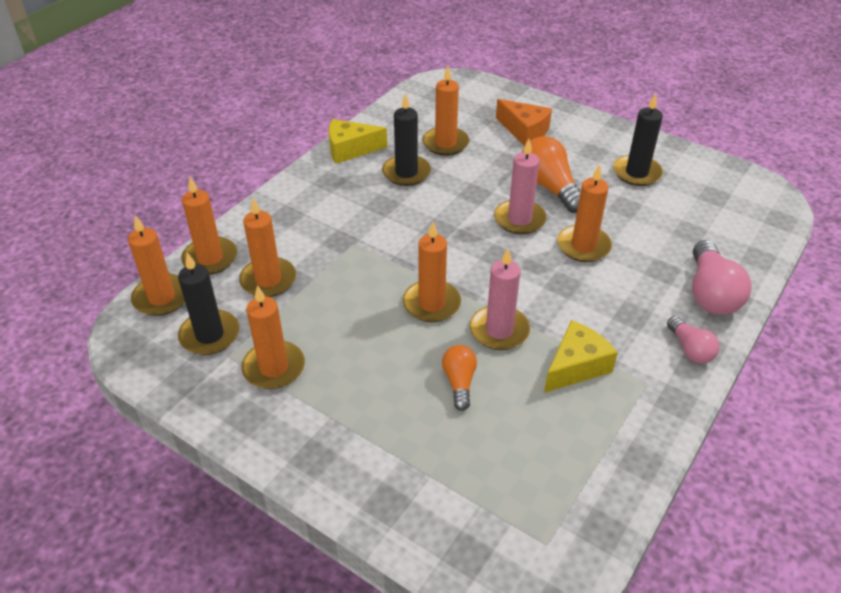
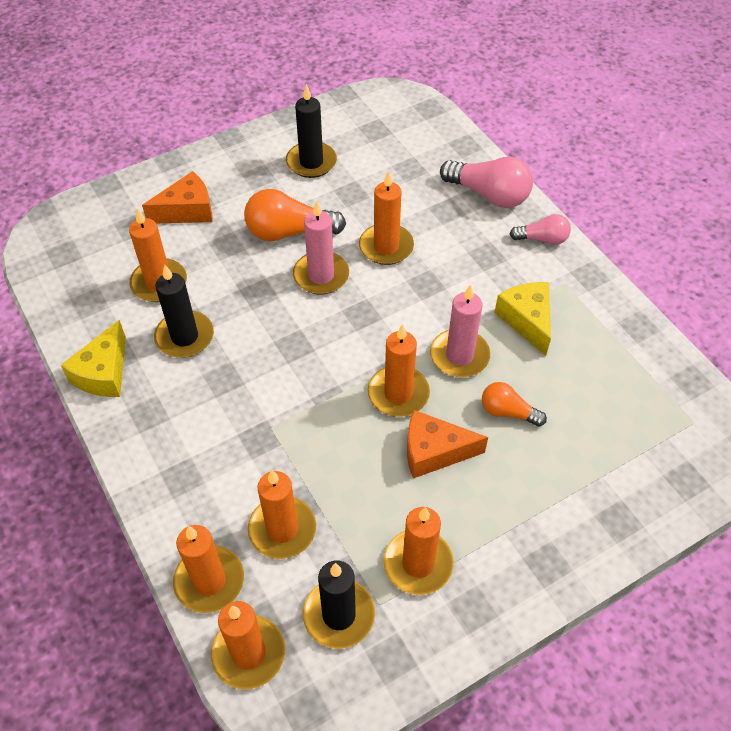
camera: 65 degrees left, 10 degrees up
(386, 344) = (434, 452): none -> orange cheese

